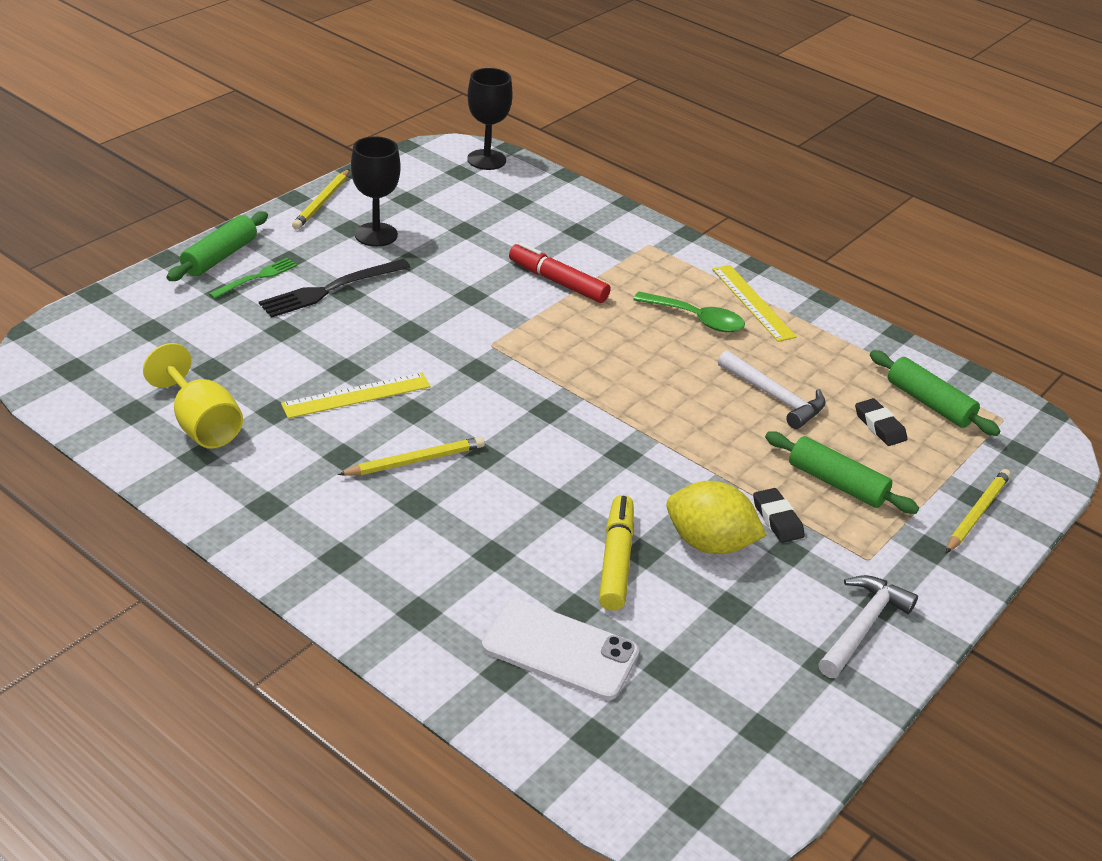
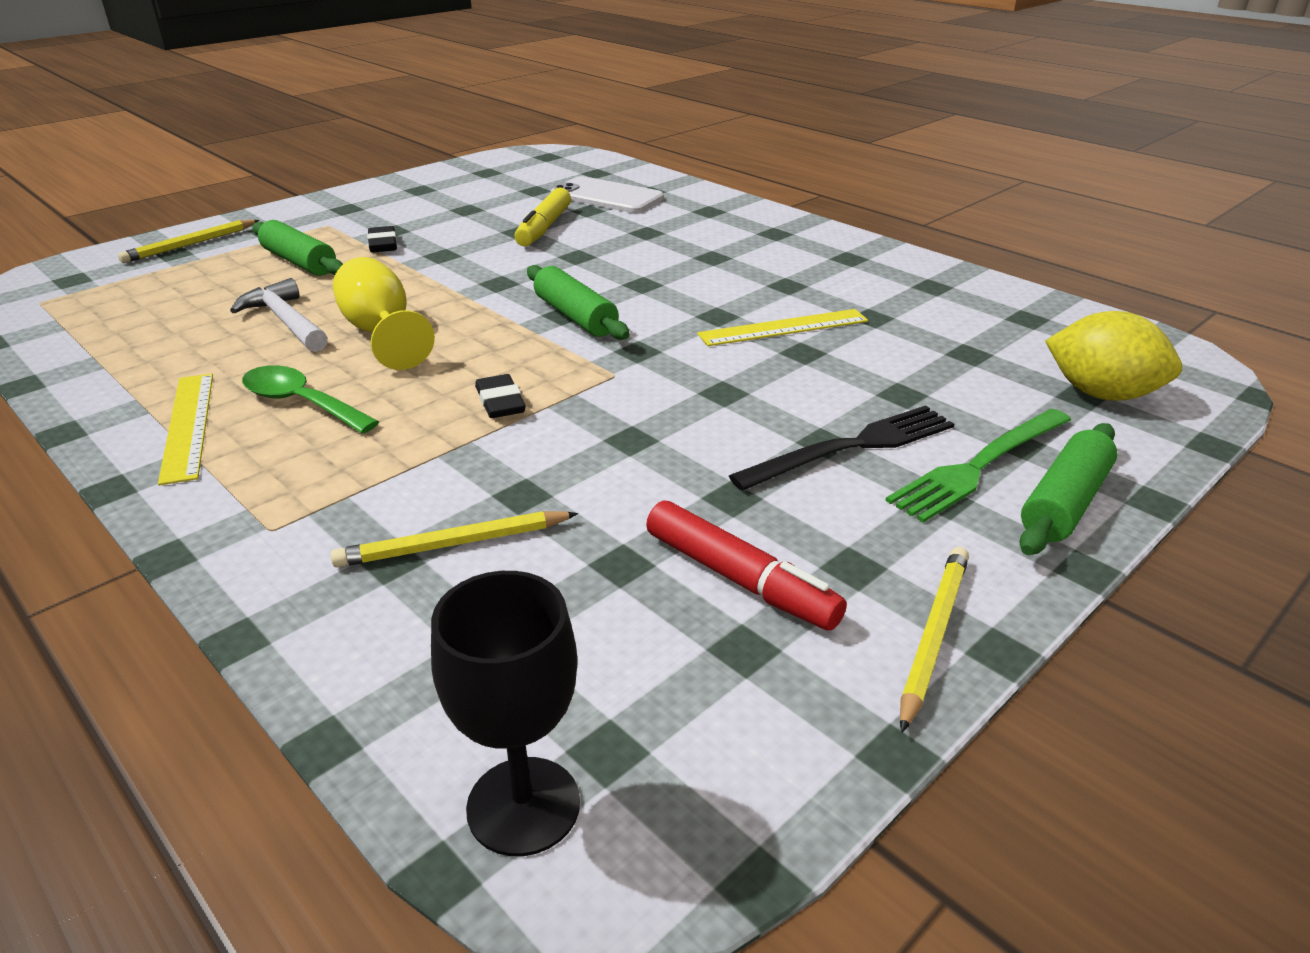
camera: 170 degrees left, 5 degrees down
(201, 424) = (945, 307): yellow goblet -> yellow goblet (381, 333)
(256, 278) = (979, 466): green fork -> green fork, size x1.63
(376, 235) = (798, 549): black goblet -> none
(415, 461) = (713, 280): yellow pencil -> yellow pencil (453, 544)
(558, 282) = (482, 458): red marker -> red marker (740, 579)
(709, 543) = (457, 234): yellow lemon -> yellow lemon (1101, 394)
(862, 626) = (372, 200): white hammer -> none
(879, 426) = (195, 298): black eraser -> black eraser (500, 402)
(929, 403) = (105, 315): green rolling pin -> green rolling pin (575, 316)

